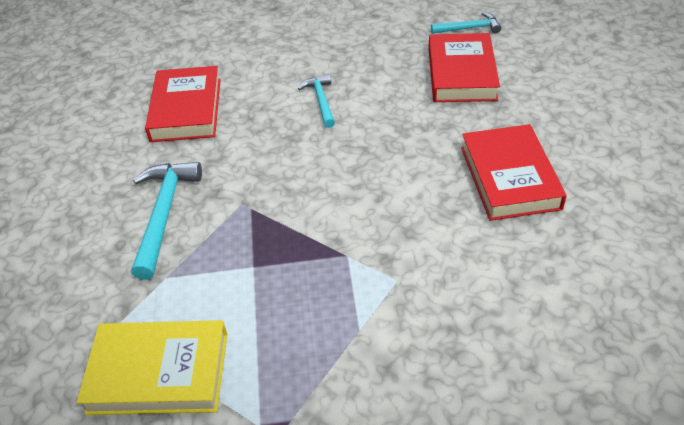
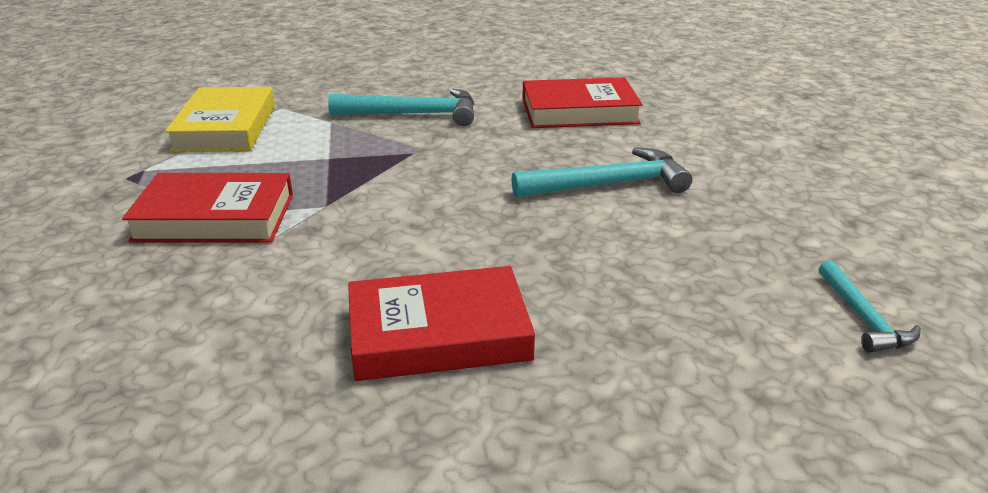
camera: 85 degrees right, 15 degrees down
(321, 101) = (609, 184): turquoise hammer -> turquoise hammer, size x1.67
(461, 73) = (709, 301): red book -> red book (215, 218)

